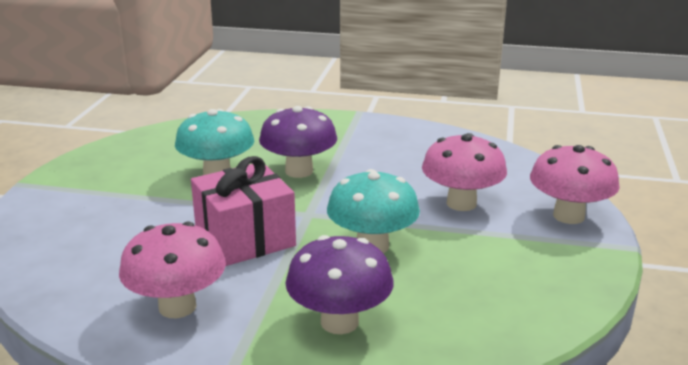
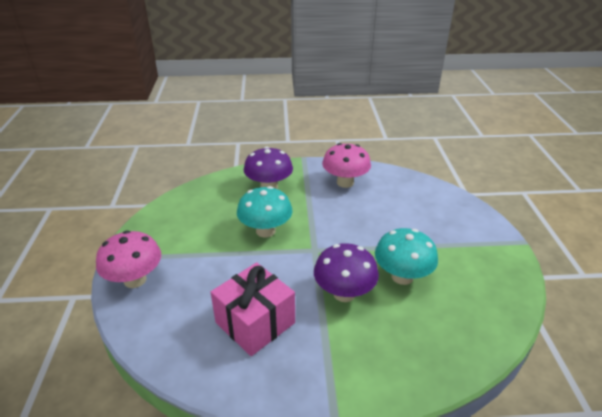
camera: 165 degrees right, 10 degrees up
(245, 238) = (341, 223): pink gift -> pink gift (255, 322)
(461, 203) = (211, 279): pink mushroom -> none

